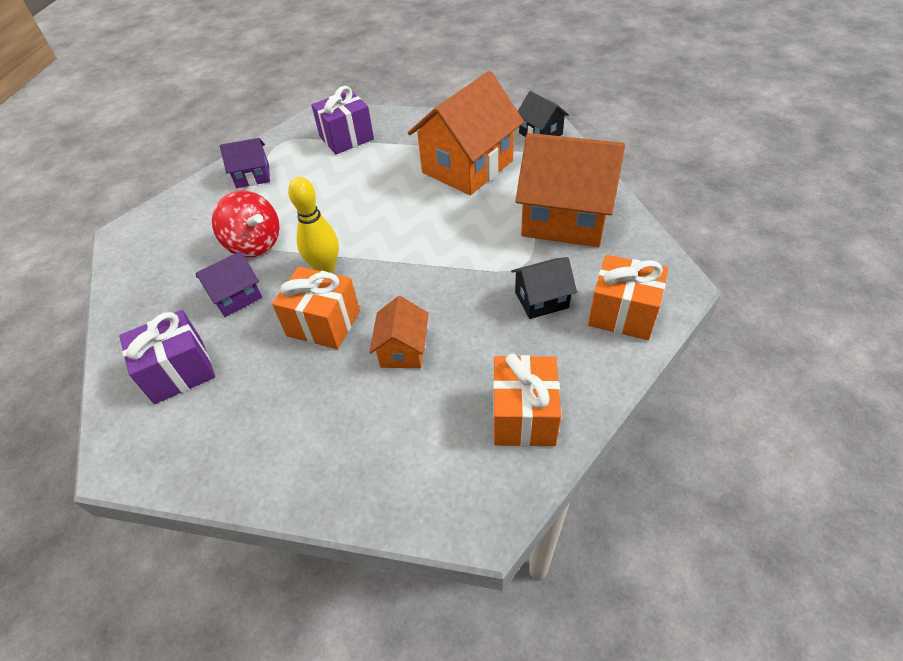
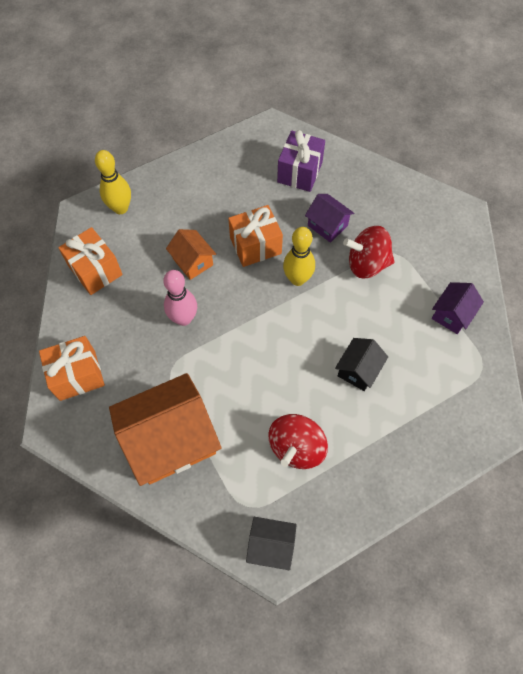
camera: 135 degrees right, 15 degrees up
(236, 296) = (327, 225): purple house -> purple house turned 60 degrees counterclockwise
(346, 138) = (435, 409): purple gift -> none
(422, 485) = (120, 208): none -> yellow bowling pin
(467, 167) = (296, 447): orange house -> red spinning top
(467, 300) = (183, 318): none -> pink bowling pin
(541, 300) = (136, 351): black house -> black house (358, 370)

